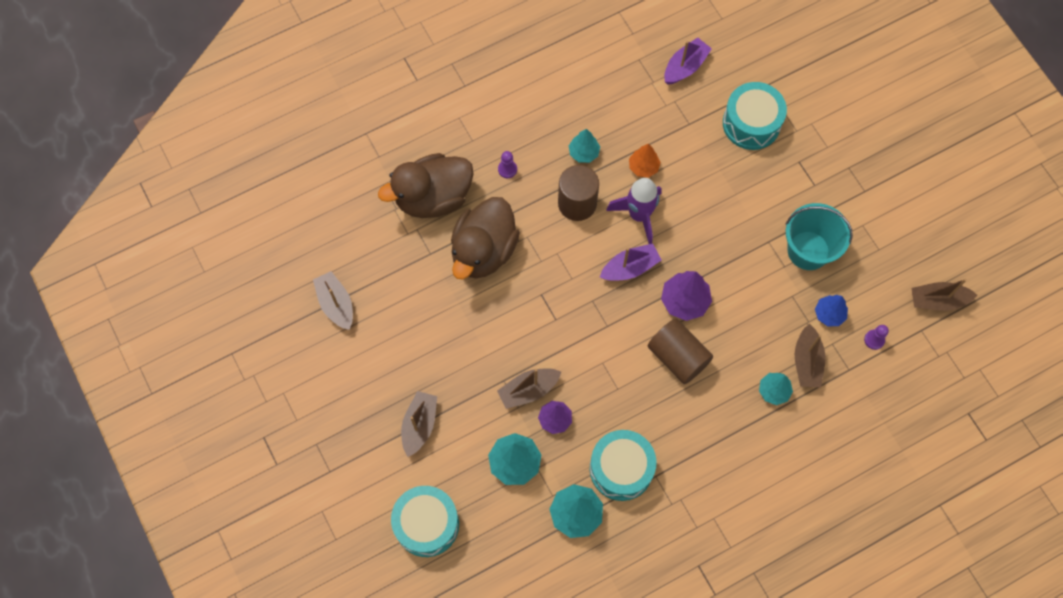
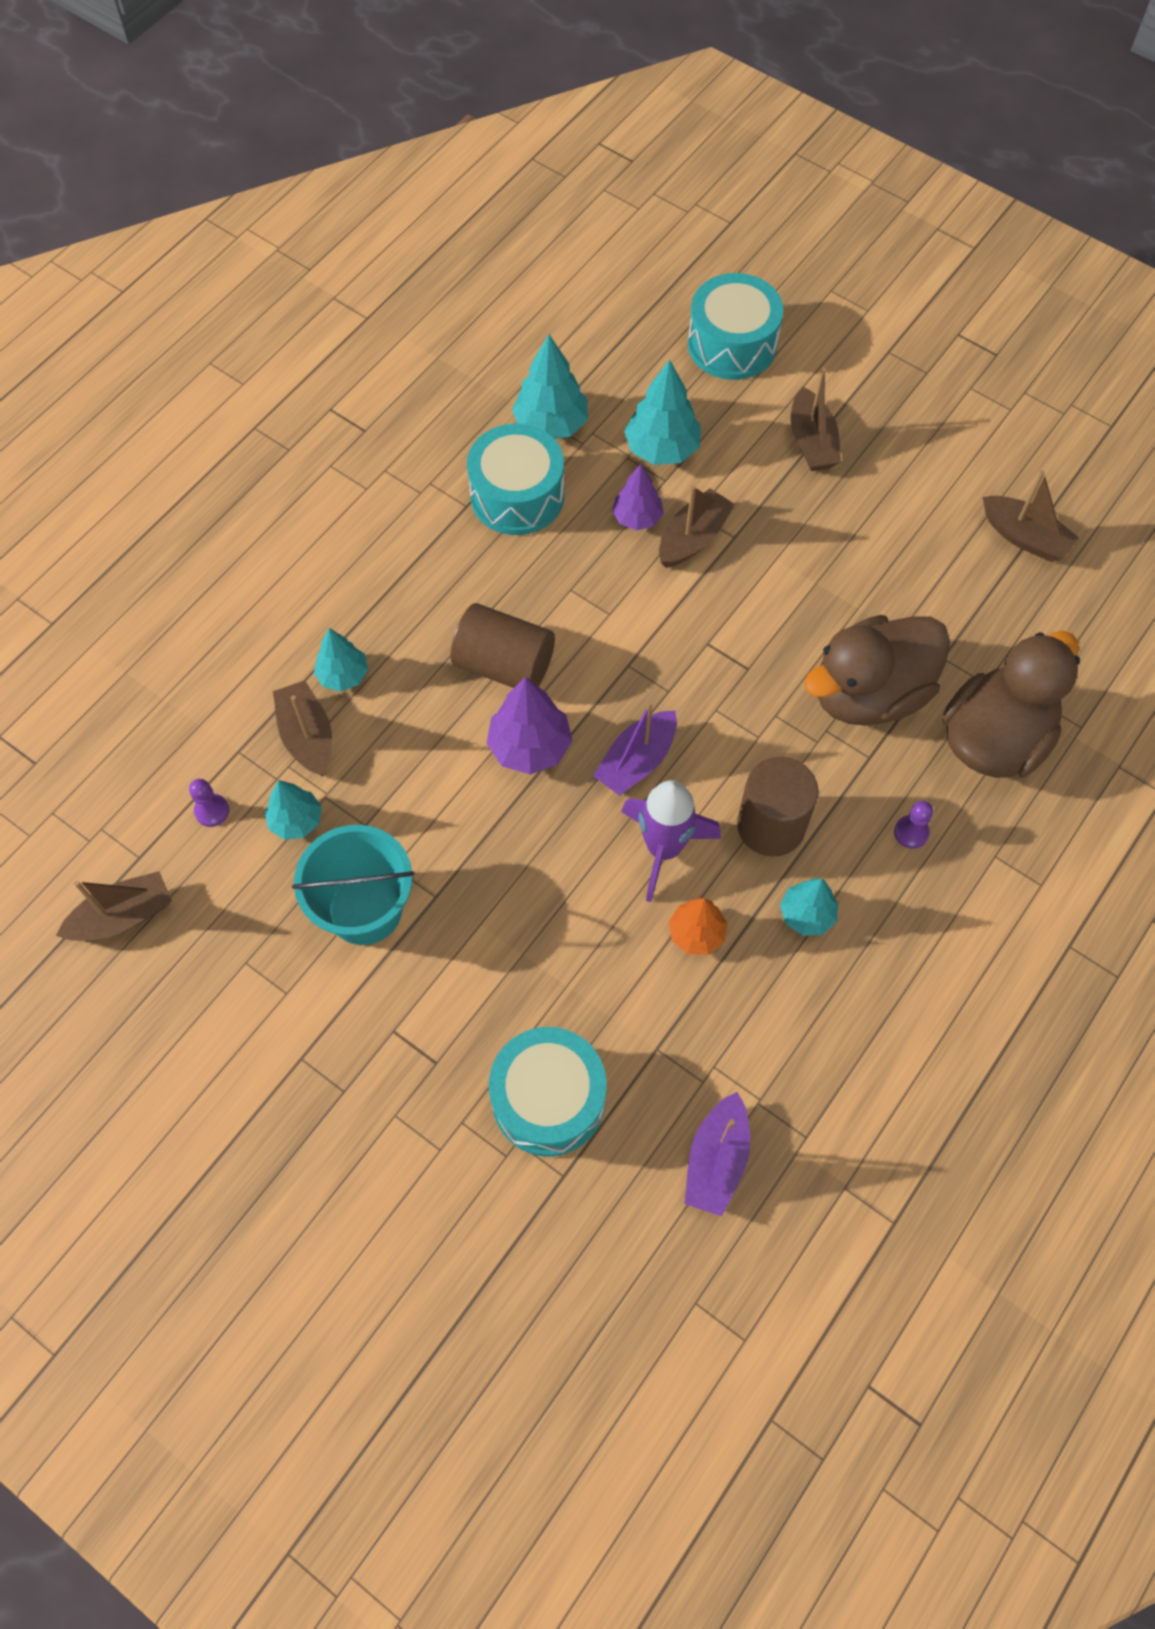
camera: 155 degrees right, 5 degrees down
(483, 251) = (869, 693): brown duck -> brown duck turned 120 degrees counterclockwise
(829, 314) = (296, 821): blue tree -> turquoise tree

